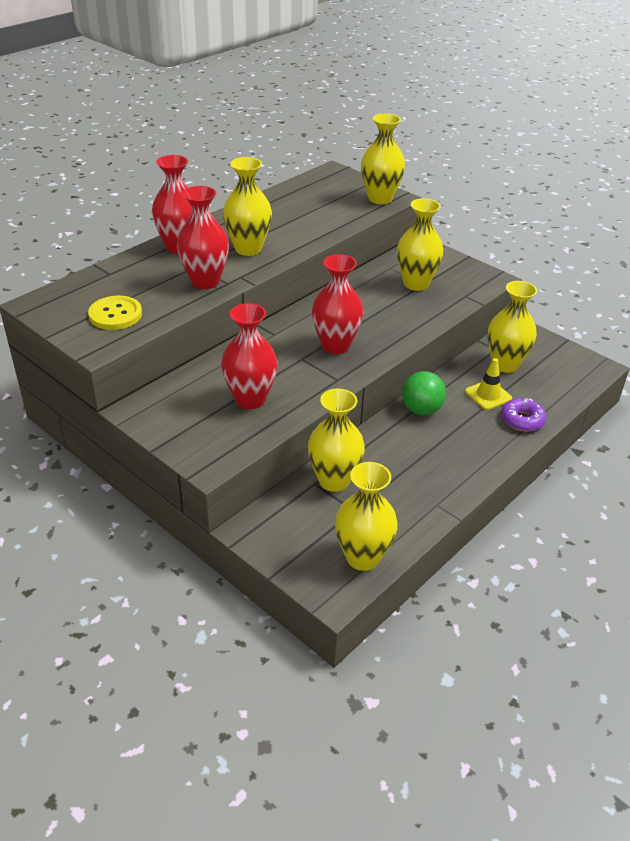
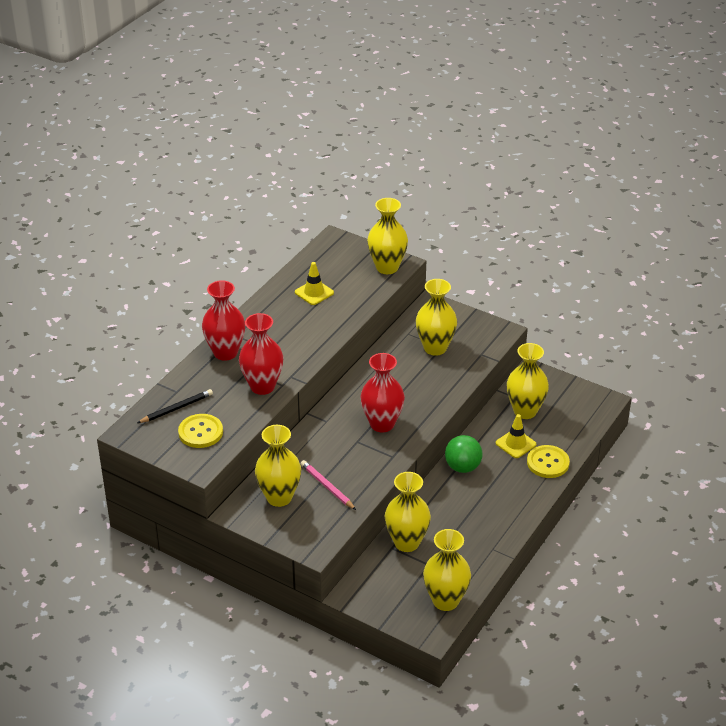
camera: 10 degrees left, 0 degrees up
(101, 289) = (176, 408): none -> black pencil
(248, 249) = (287, 345): yellow vase -> yellow vase (279, 497)
(250, 399) = (327, 486): red vase -> pink pencil
(295, 209) = (314, 292): none -> yellow traffic cone
(522, 420) = (548, 463): purple donut -> yellow button

